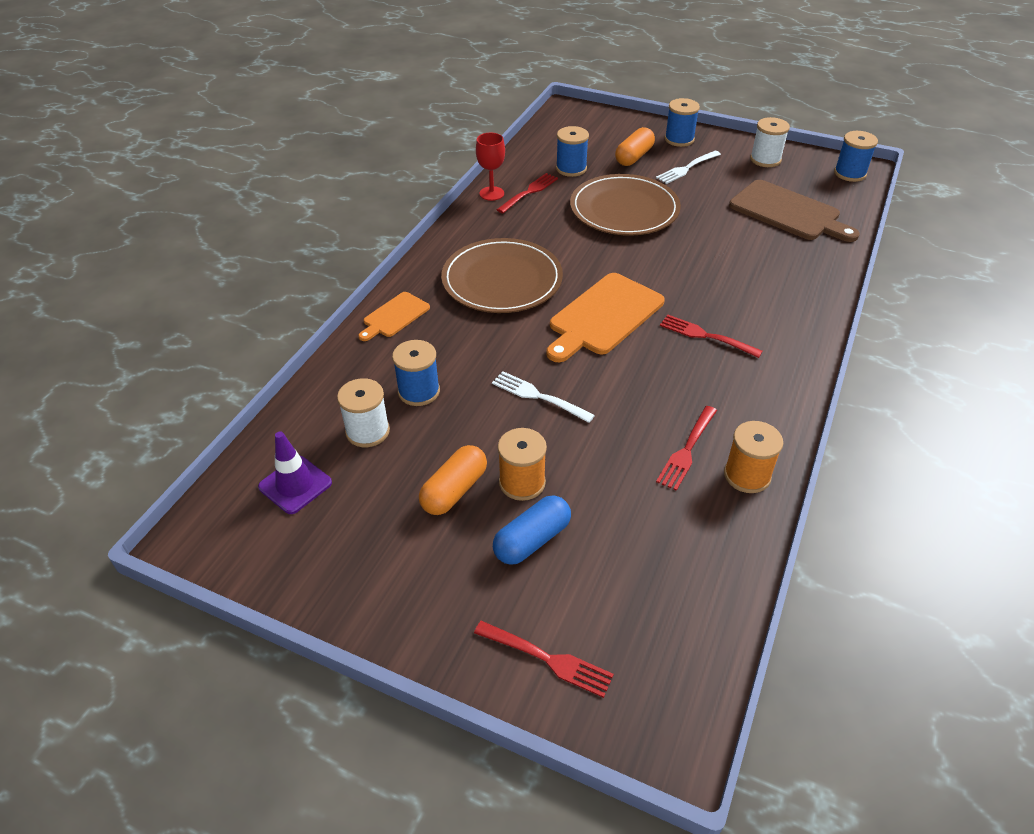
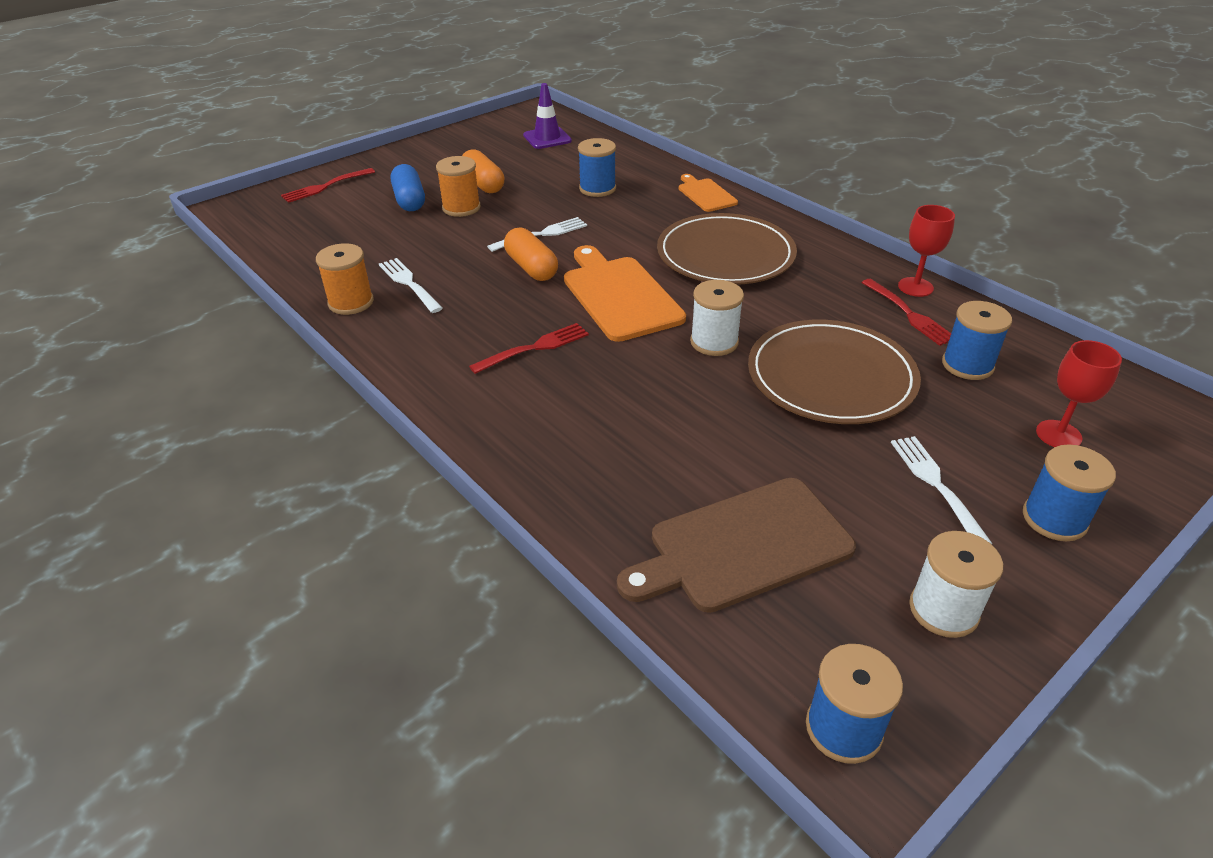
camera: 115 degrees right, 5 degrees down
(367, 431) = (573, 165): white spool -> white spool (714, 342)
(613, 141) = (1058, 435): none -> red goblet
(634, 157) = (993, 439): orange capsule -> orange capsule (531, 268)
(687, 449) = (409, 284): red fork -> white fork

